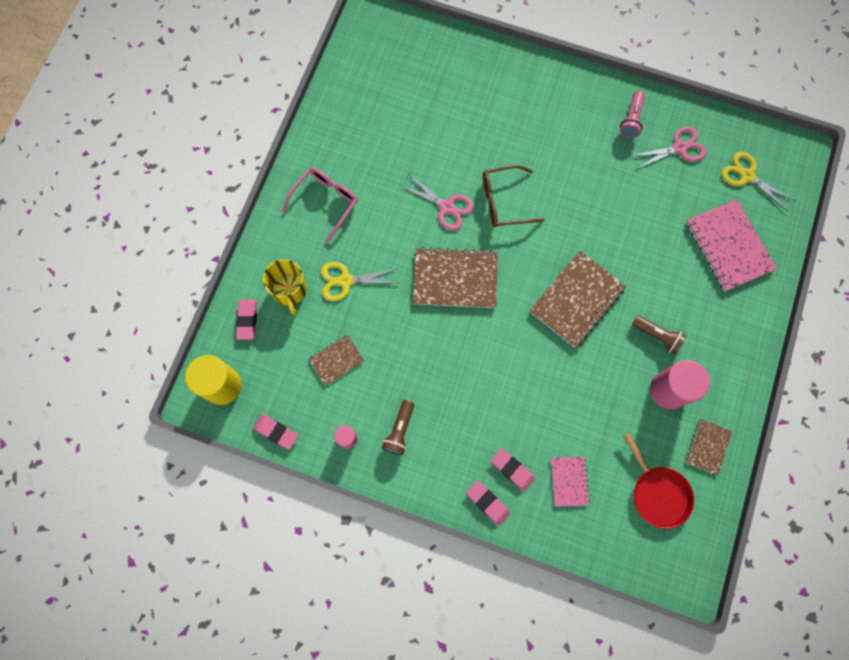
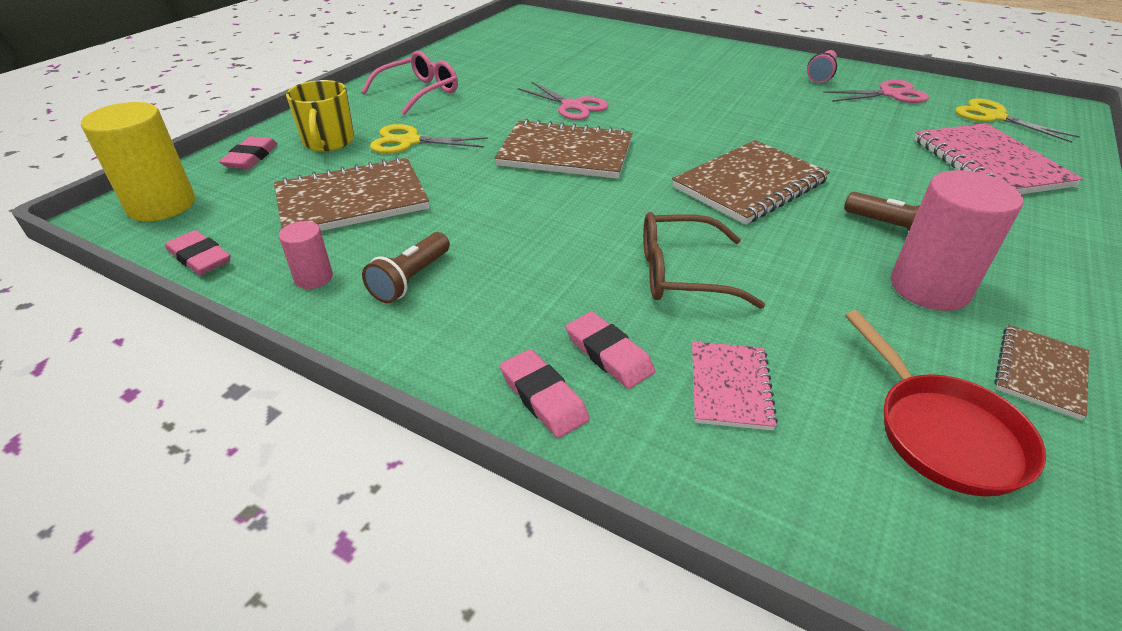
camera: 10 degrees right, 35 degrees down
(336, 360) = (352, 200): brown notebook -> brown notebook, size x1.83
(504, 201) = (650, 108): brown glasses -> brown glasses (682, 274)

